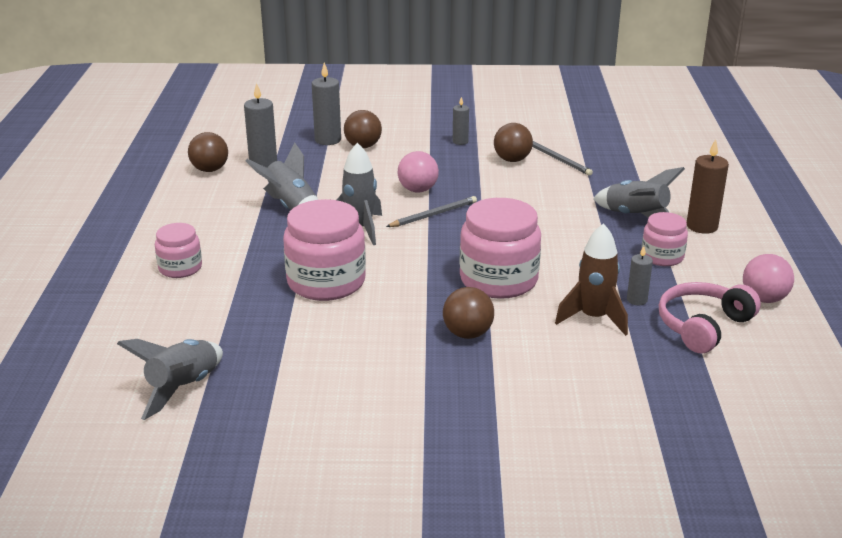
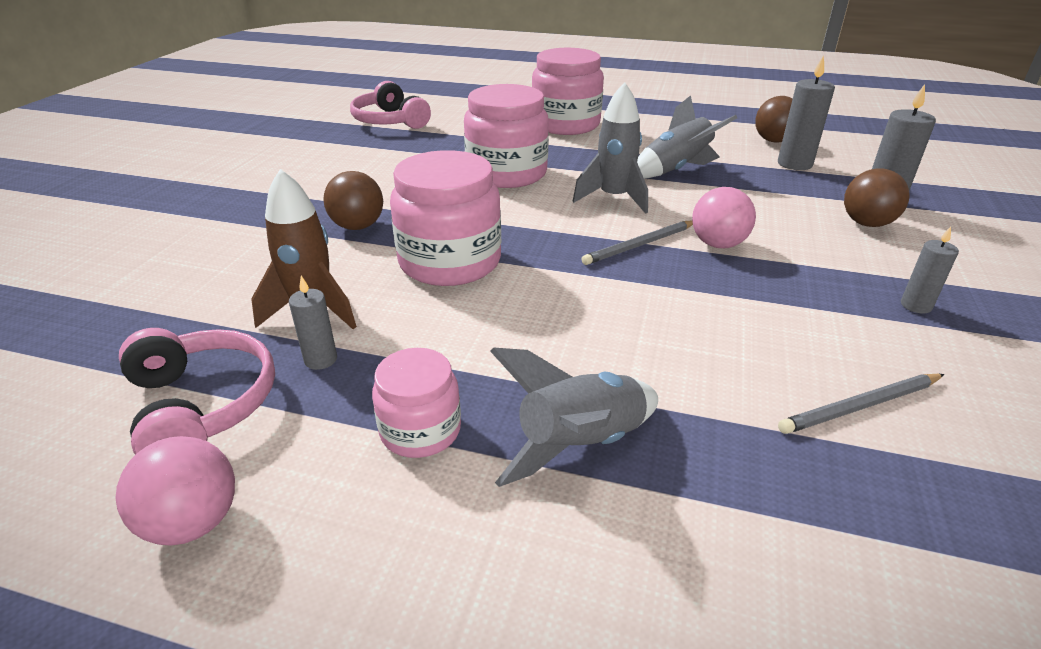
camera: 105 degrees right, 5 degrees up
(180, 268) = (565, 124): pink jar -> pink jar, size x1.78
(183, 388) = (390, 121): grey rocket -> pink headphones
(433, 215) = (639, 245): grey pencil -> grey pencil turned 75 degrees clockwise
(512, 160) = (845, 347): brown ball -> none
(702, 226) = (507, 542): brown candle -> none

